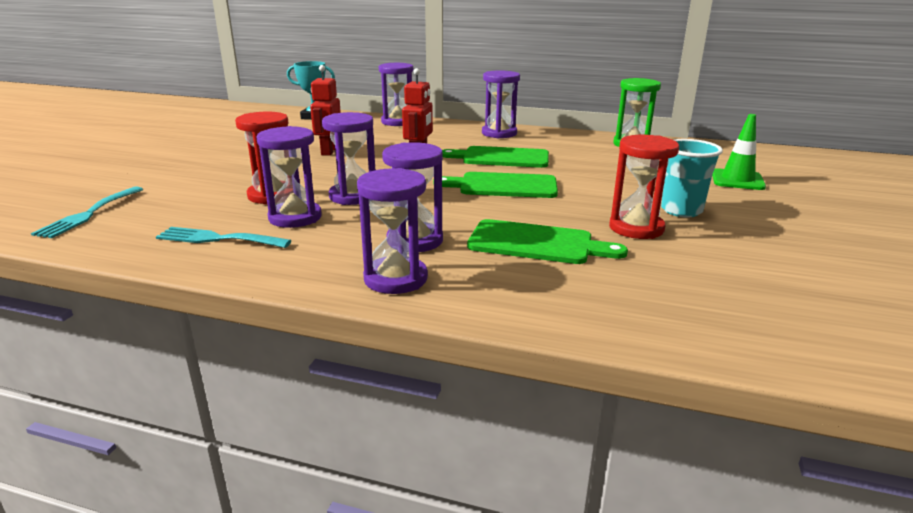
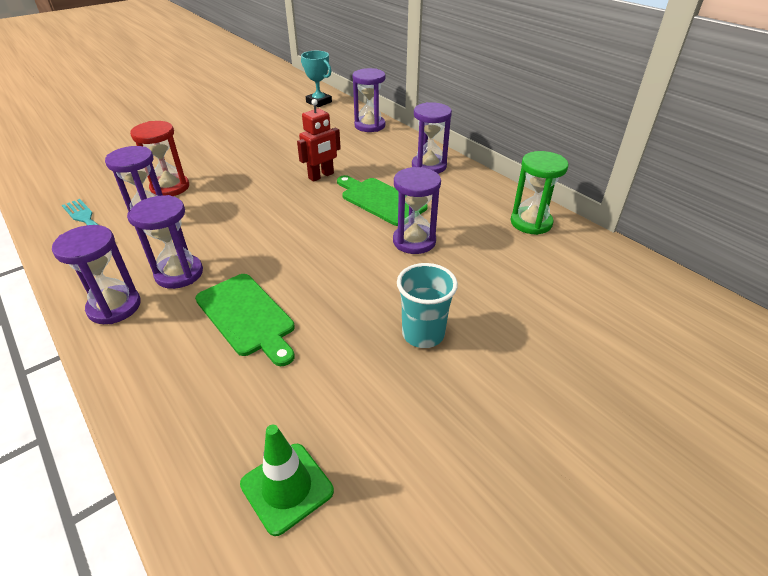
camera: 35 degrees right, 15 degrees up
(89, 214) = (64, 169): turquoise fork -> none
(329, 151) = (270, 149): red robot -> none
(353, 196) = (212, 208): purple hourglass -> purple hourglass (414, 241)
(503, 186) = (327, 237): green cutting board -> none
(636, 228) = (347, 337): red hourglass -> none
(737, 180) = (554, 318): green traffic cone -> green traffic cone (287, 487)

